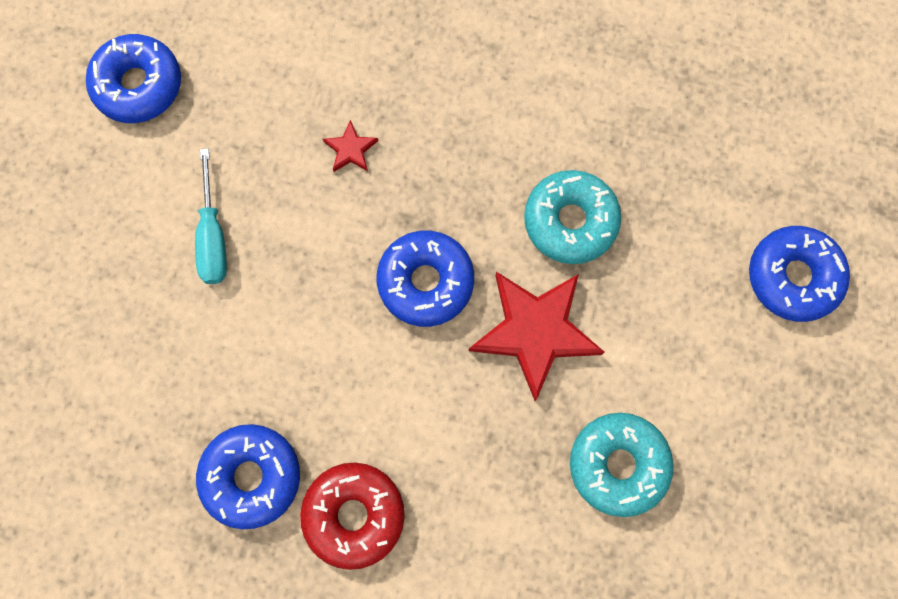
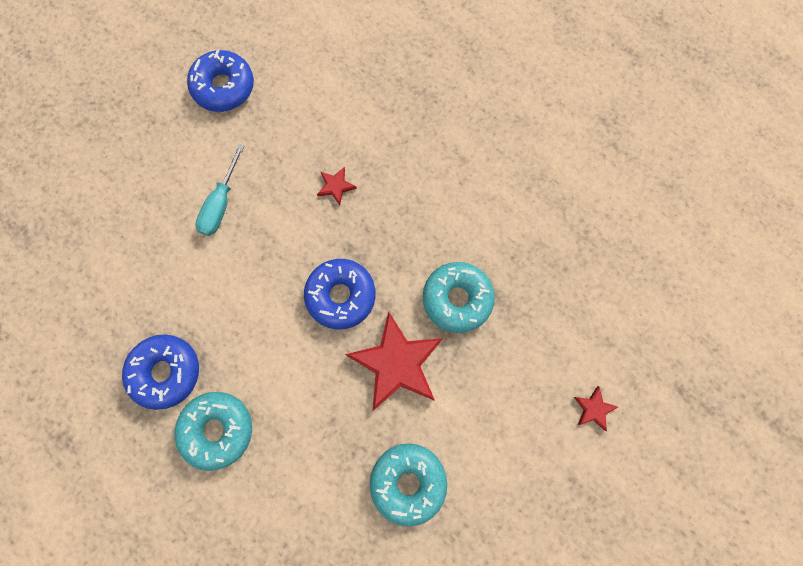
camera: 25 degrees right, 0 degrees up
(354, 514) = (218, 429): red donut -> turquoise donut
(793, 277) = (593, 408): blue donut -> red star

